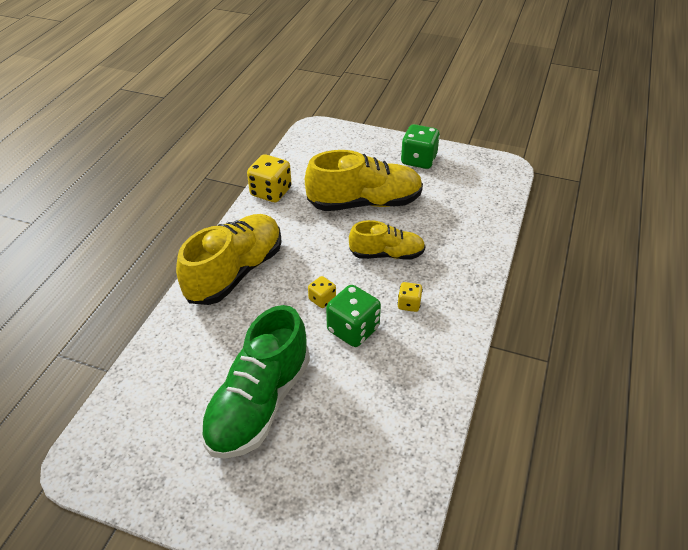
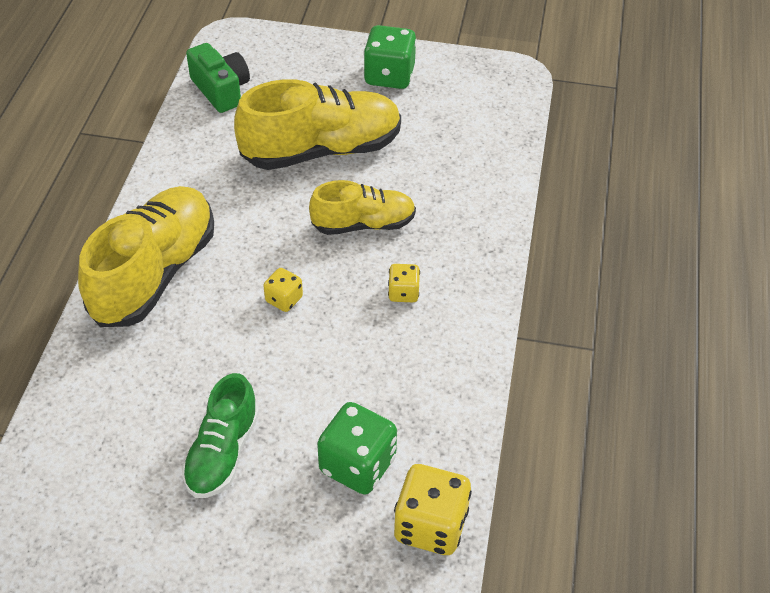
camera: 10 degrees left, 5 degrees up
(259, 403) = (222, 452): green shoe -> green shoe, size x0.60
(271, 192) = (183, 147): yellow dice -> yellow dice (430, 526)
(303, 159) = (221, 90): none -> green camera
(353, 329) = (333, 337): green dice -> green dice (357, 465)

